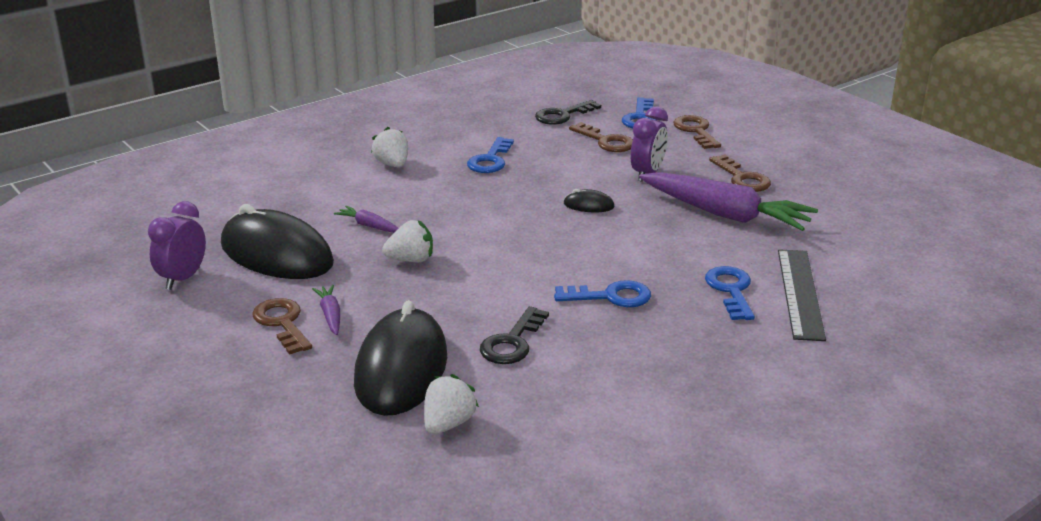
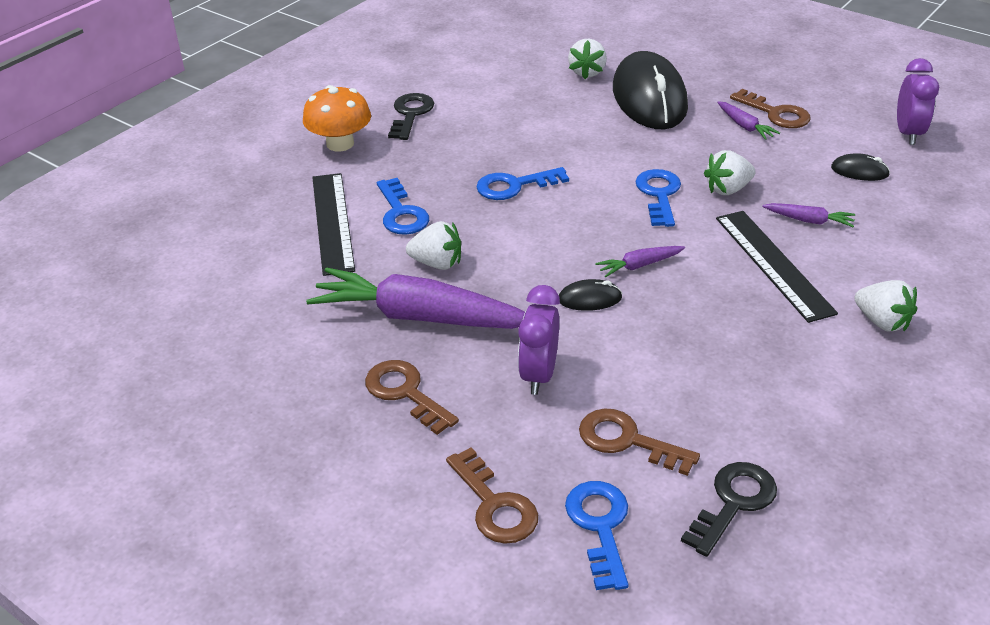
camera: 165 degrees right, 10 degrees up
(276, 254) = (859, 171): black mouse -> black mouse, size x0.41
(430, 204) = (773, 264): none -> black ruler
(490, 160) = (764, 358): blue key -> blue key (659, 194)
(512, 342) = (578, 131): black key -> black key (410, 114)
(536, 219) = (639, 265): none -> purple carrot
(704, 246) = (437, 263): none -> white strawberry
(796, 377) = (340, 144): none -> orange mushroom

